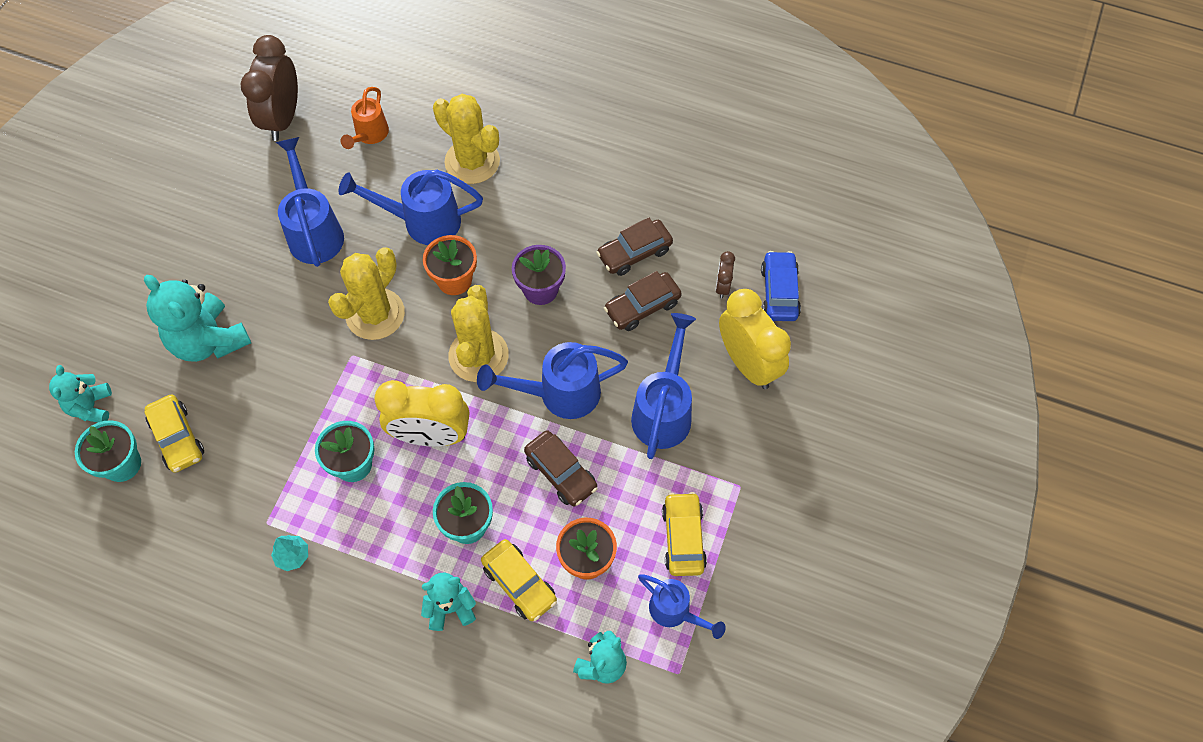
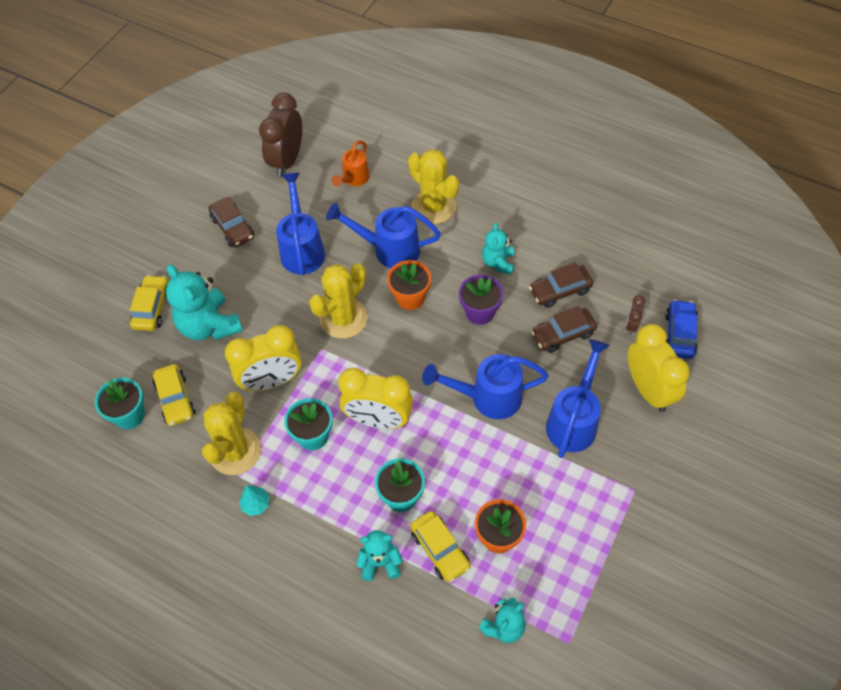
camera: 10 degrees right, 5 degrees down
(91, 407) = (111, 367): turquoise teddy bear -> turquoise teddy bear (498, 262)
(295, 402) = (272, 381): none -> yellow clock
(478, 355) = (424, 360): yellow cactus -> yellow cactus (235, 451)
(561, 473) = (483, 462): brown car -> brown car (233, 228)
(675, 612) = (570, 590): blue watering can -> none
(683, 538) = (582, 528): yellow car -> yellow car (152, 308)

